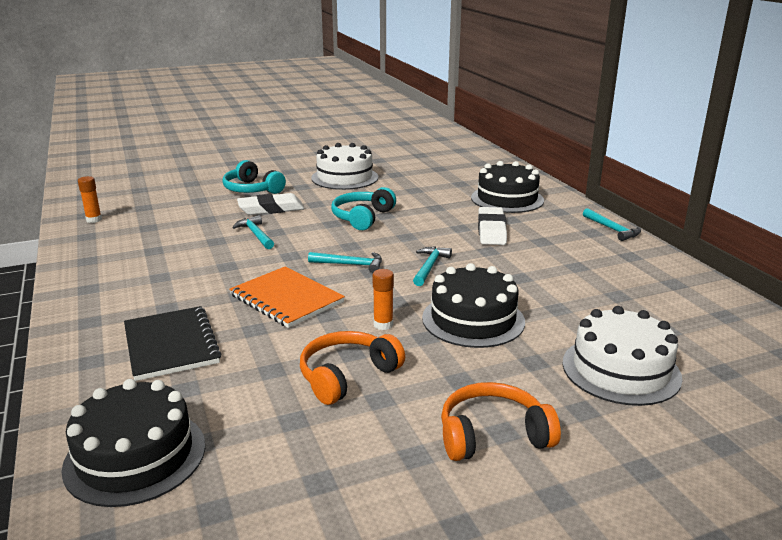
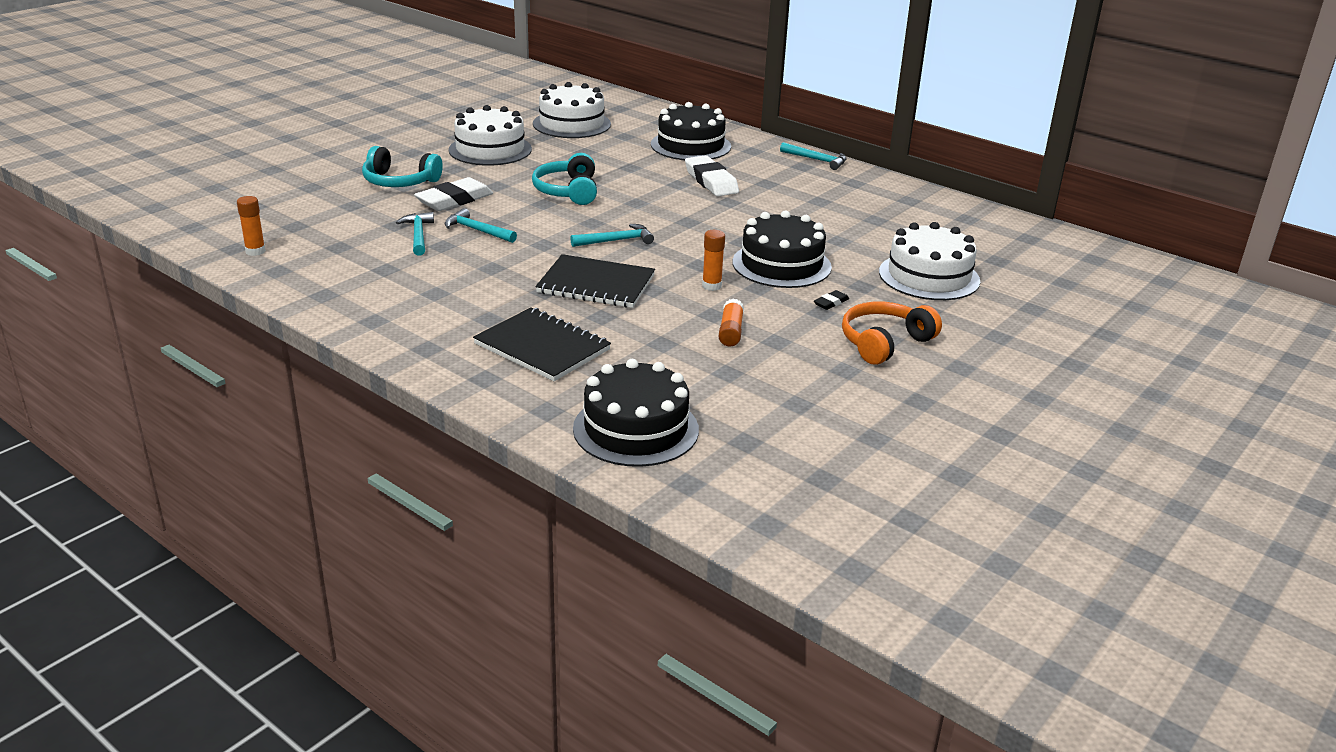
camera: 30 degrees left, 5 degrees up
(286, 299) = (596, 284): orange notebook -> black notebook
(347, 376) = (731, 331): orange headphones -> orange glue stick
(429, 169) = (572, 124): none -> white cake
(429, 267) = (693, 227): turquoise hammer -> turquoise hammer (418, 235)
(481, 372) = (831, 303): none -> black eraser

